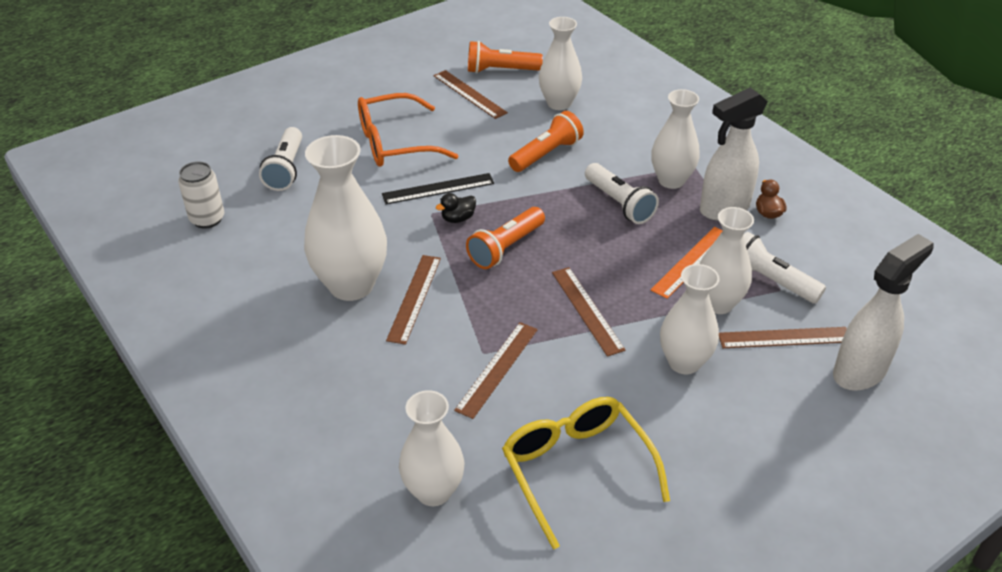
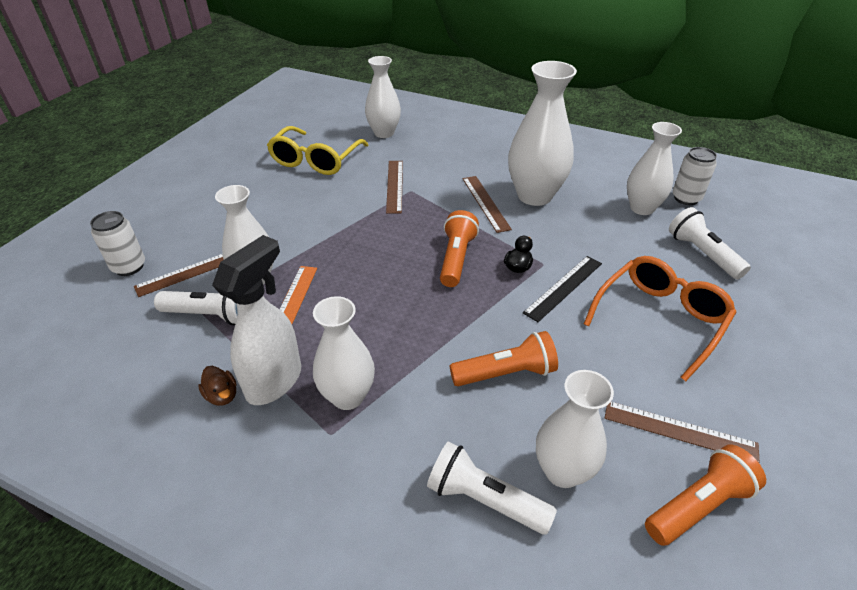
camera: 150 degrees right, 0 degrees up
(546, 154) = (506, 373): orange flashlight -> orange flashlight turned 120 degrees counterclockwise
(576, 469) = (315, 160): yellow glasses -> yellow glasses turned 75 degrees clockwise
(587, 310) = (359, 237): brown ruler -> none
(619, 203) = (388, 341): white flashlight -> white flashlight (484, 499)
(684, 362) = (270, 228): white vase -> white vase (642, 208)
(860, 371) = (129, 267): white spray bottle -> white can

